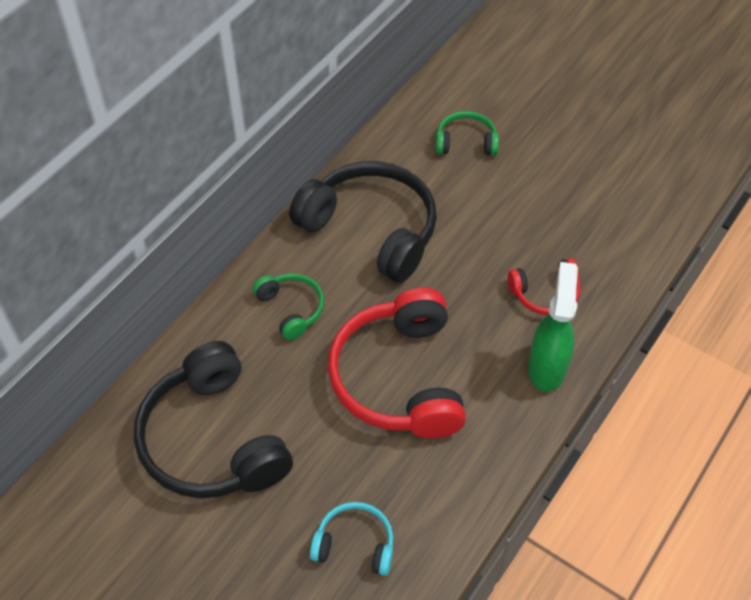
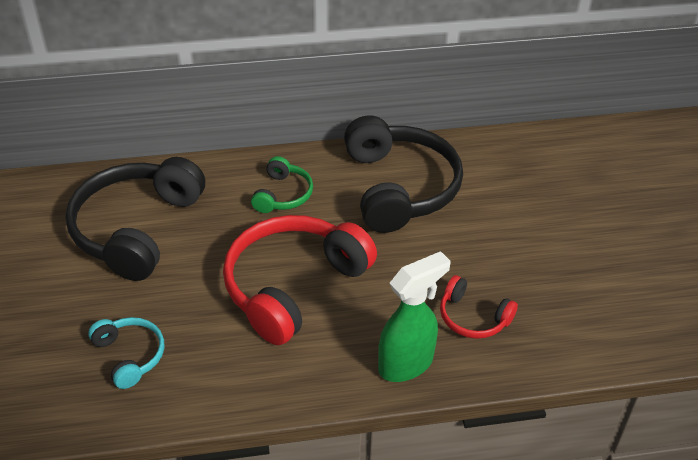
camera: 45 degrees right, 10 degrees down
(466, 142) = (545, 182): green headphones -> none

